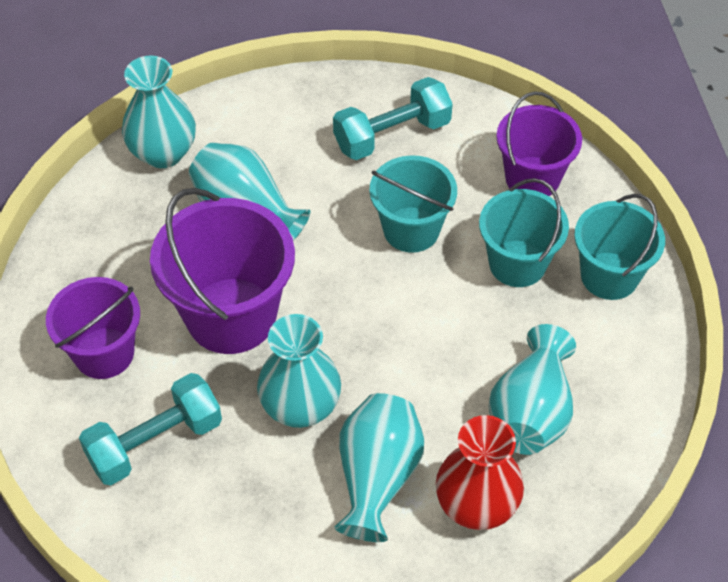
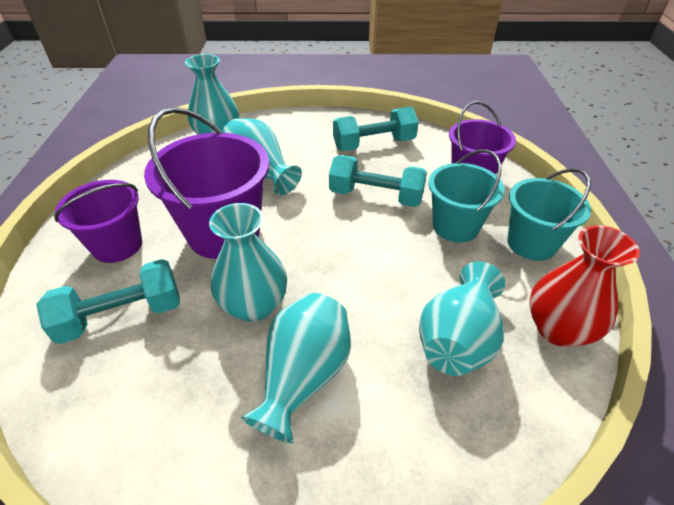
camera: 10 degrees right, 10 degrees down
(411, 230) = (376, 196): turquoise bucket -> turquoise dumbbell
(476, 505) = (395, 420): red vase -> red vase (558, 329)

